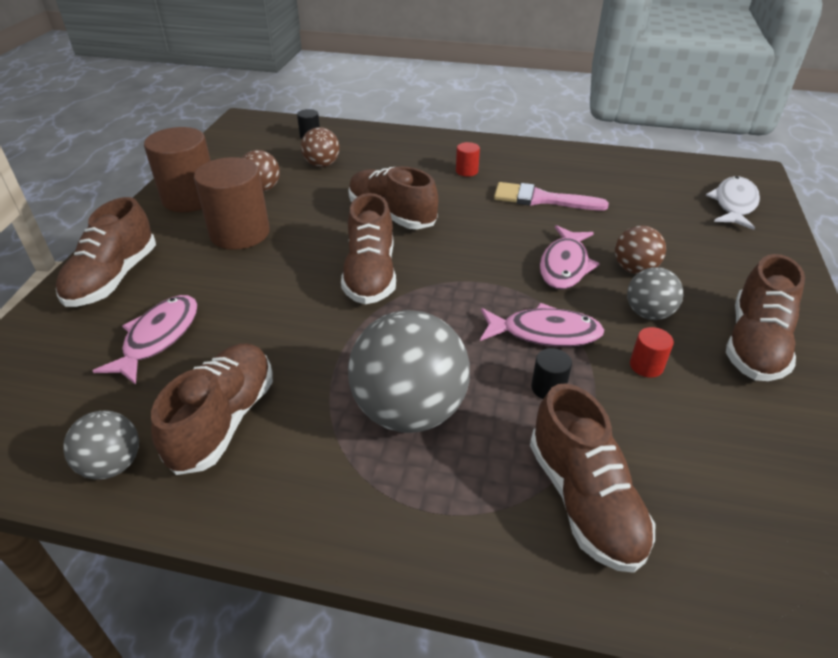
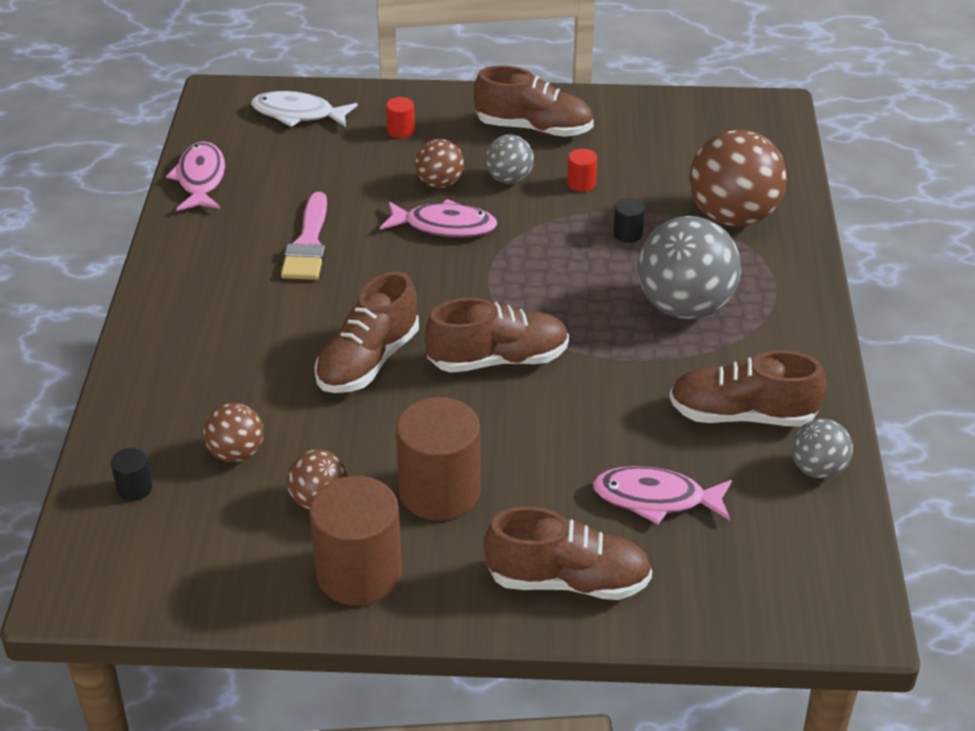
camera: 100 degrees left, 0 degrees up
(466, 171) = (241, 308): red cylinder -> red cylinder (401, 130)
(544, 333) = (557, 237): pink fish -> pink fish (200, 179)
(584, 500) = (732, 216): brown shoe -> brown ball

